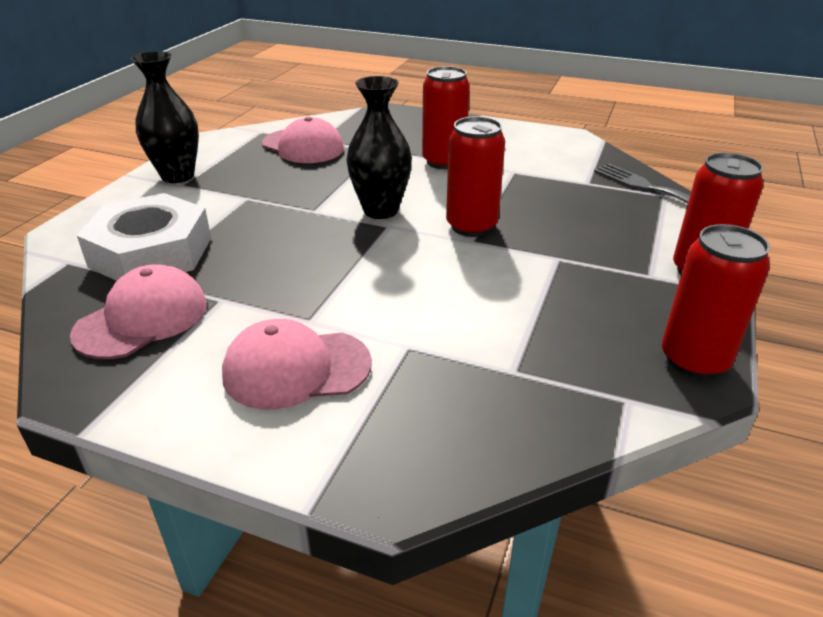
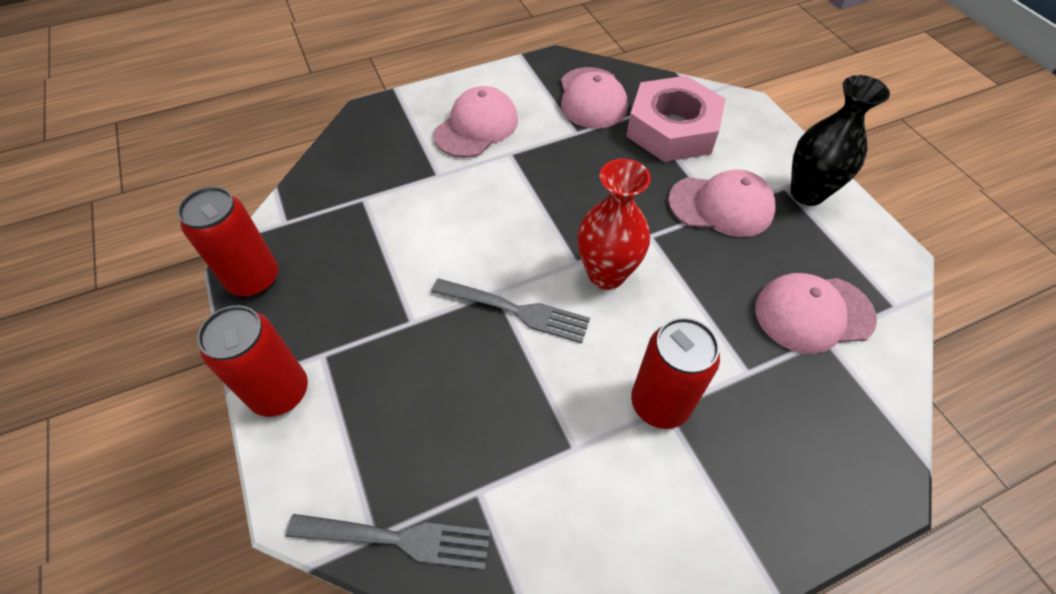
camera: 135 degrees right, 20 degrees up
(151, 252) = (672, 129): white nut -> pink nut
(239, 198) = (721, 206): none -> pink cap
(380, 210) = (606, 274): black vase -> red vase
(471, 226) = (514, 310): red can -> grey fork

